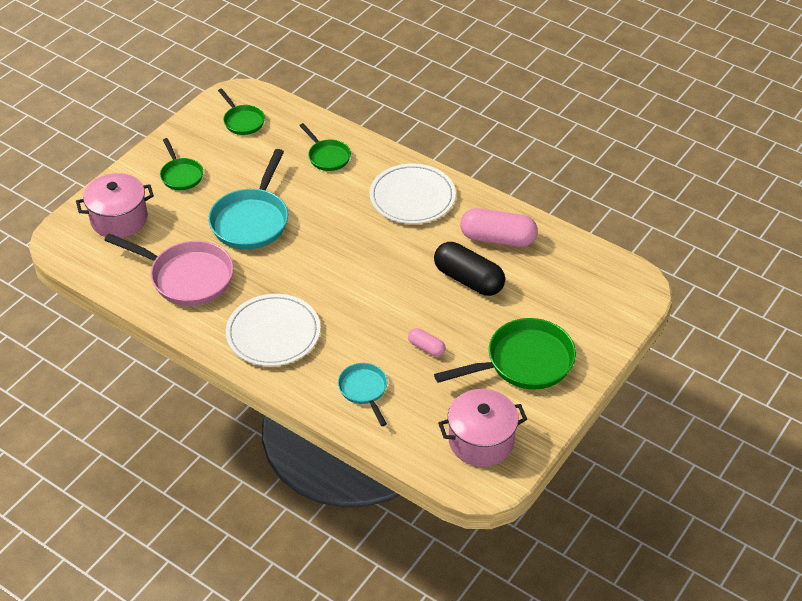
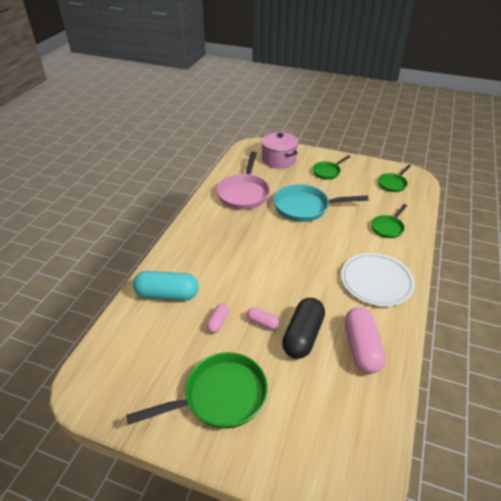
camera: 75 degrees right, 5 degrees down
(273, 333) = (209, 238): white plate -> none
(364, 390) = (167, 294): turquoise pan -> turquoise capsule
(439, 309) = (262, 322): none -> pink capsule
(481, 441) = (125, 379): pink pot -> none
(524, 362) = (220, 396): green pan -> green pan turned 75 degrees counterclockwise

